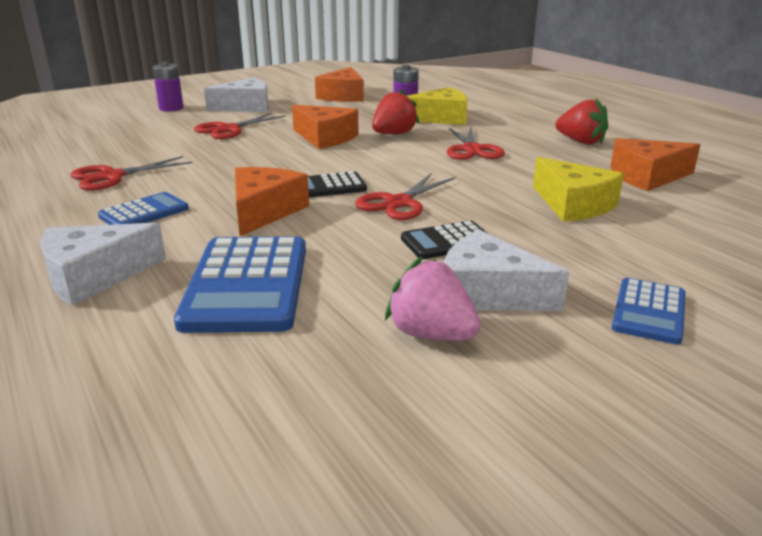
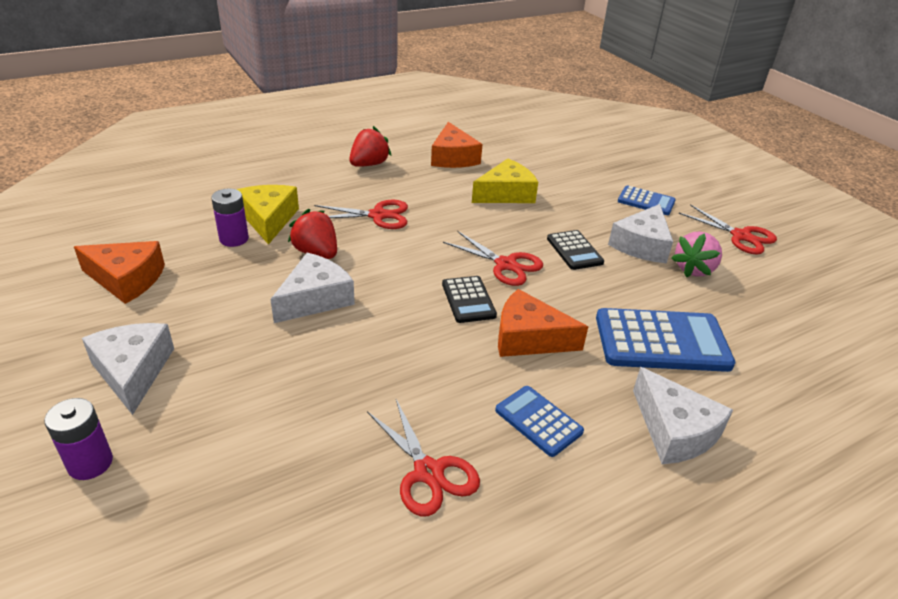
camera: 90 degrees left, 10 degrees up
(228, 129) = (251, 381): red scissors -> red scissors (741, 236)
(325, 138) = (315, 299): orange cheese -> white cheese

